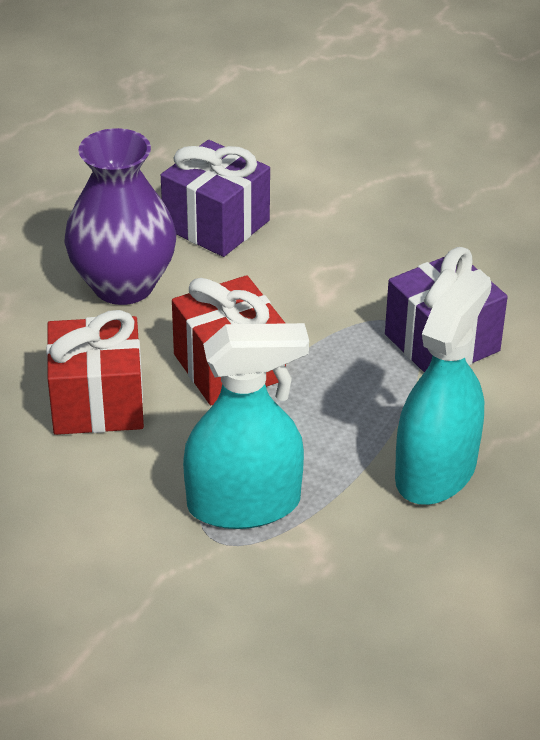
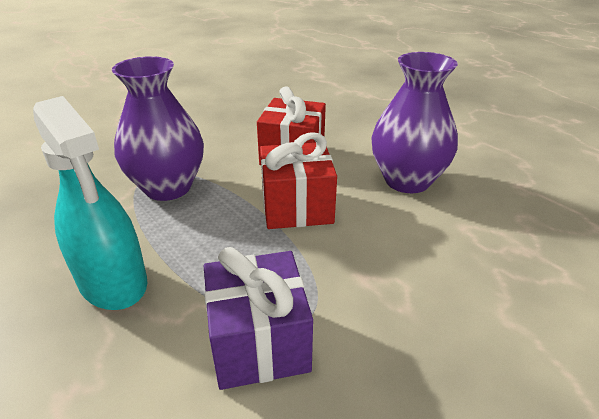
camera: 110 degrees right, 5 degrees down
(216, 224) = (482, 237): purple gift -> none
(244, 504) = (168, 187): turquoise spray bottle -> purple vase

